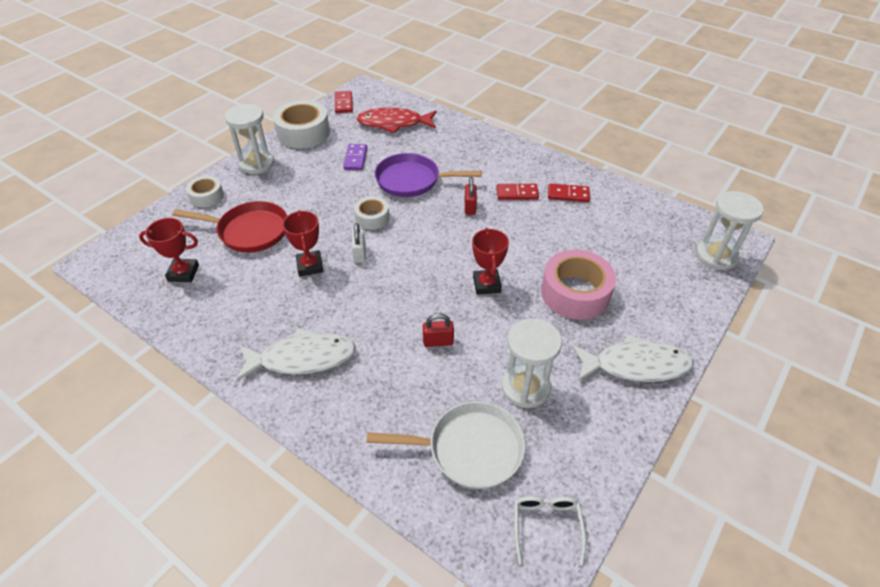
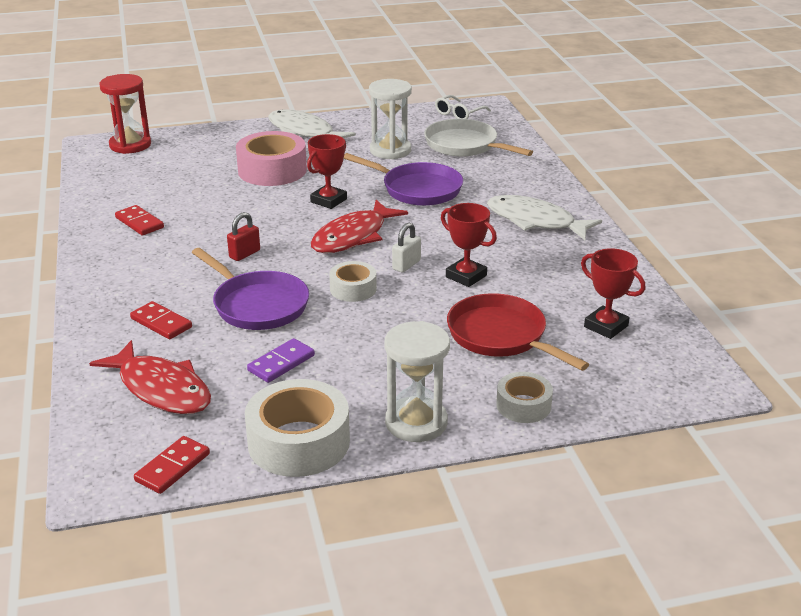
camera: 140 degrees left, 15 degrees down
(310, 266) = (466, 276): red trophy -> red trophy turned 75 degrees counterclockwise
(423, 259) = (353, 236): none -> red fish
(438, 341) = (417, 189): red padlock -> purple pan
(517, 193) = (180, 244): red domino -> red domino (161, 323)
(716, 256) = (130, 145): white hourglass -> red hourglass

